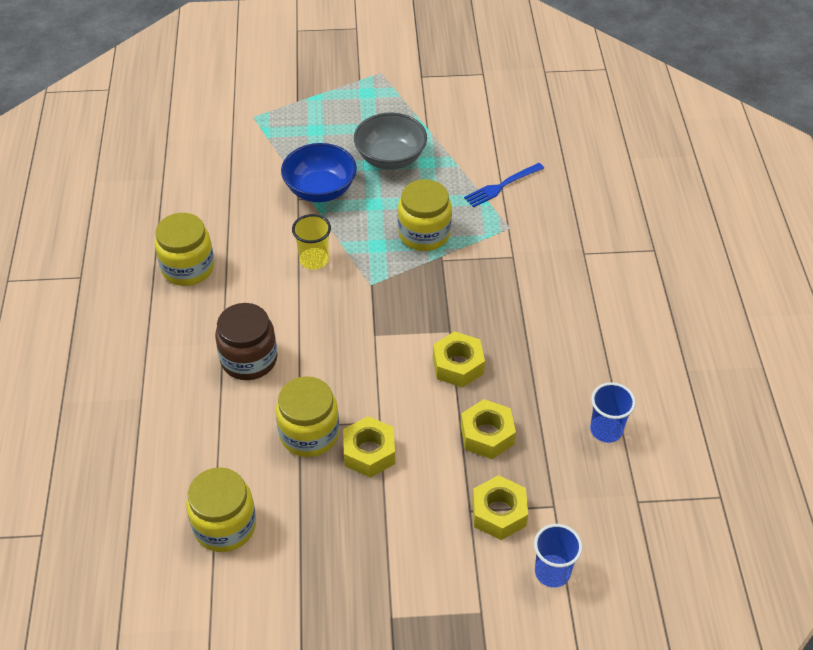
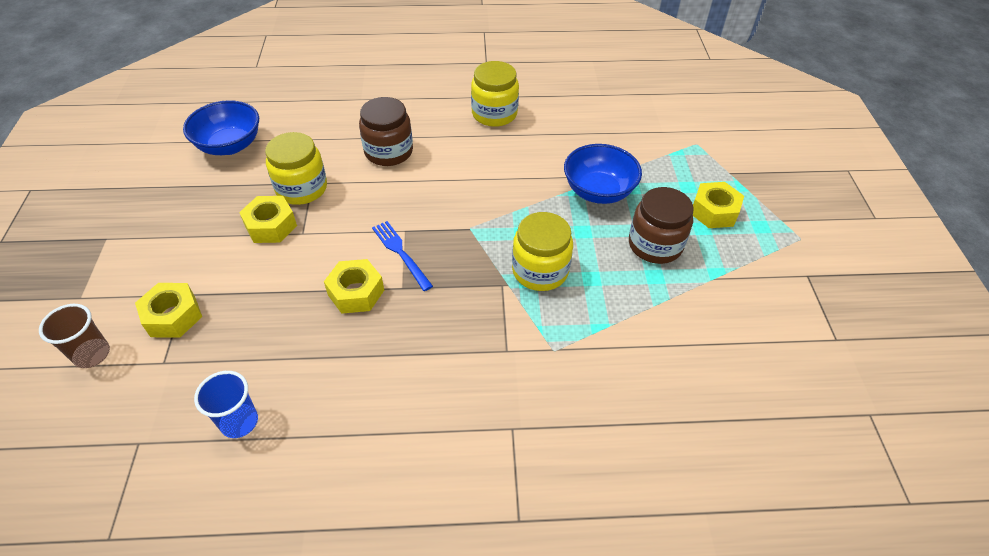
camera: 90 degrees right, 0 degrees up
(225, 525) = (230, 145): yellow jar -> blue bowl
(314, 260) = (502, 188): yellow cup -> none
(390, 158) = (655, 245): grey bowl -> brown jar
(487, 435) = (265, 312): yellow nut -> yellow nut (714, 211)
(501, 186) = (624, 346): blue fork -> blue fork (400, 252)
(552, 572) = (92, 354): blue cup -> brown cup

